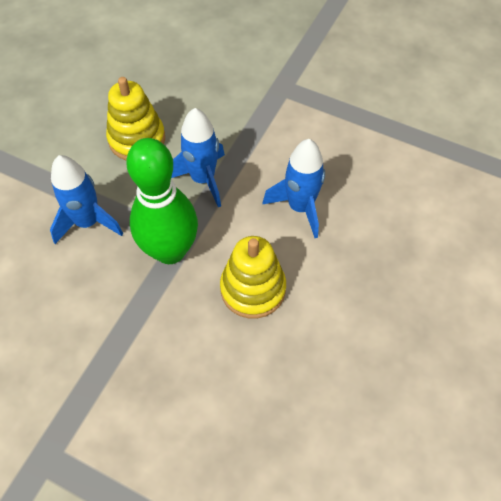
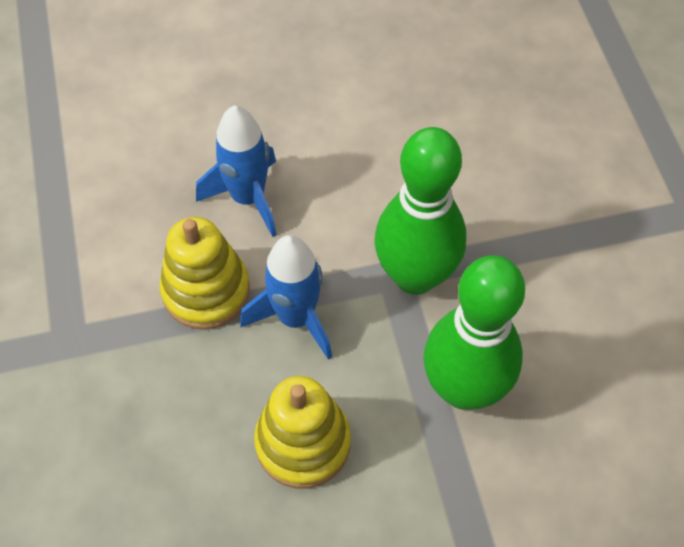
camera: 130 degrees left, 0 degrees up
(88, 222) = (464, 389): blue rocket -> green bowling pin
(253, 289) = (384, 173): yellow stacking toy -> yellow stacking toy (206, 291)

